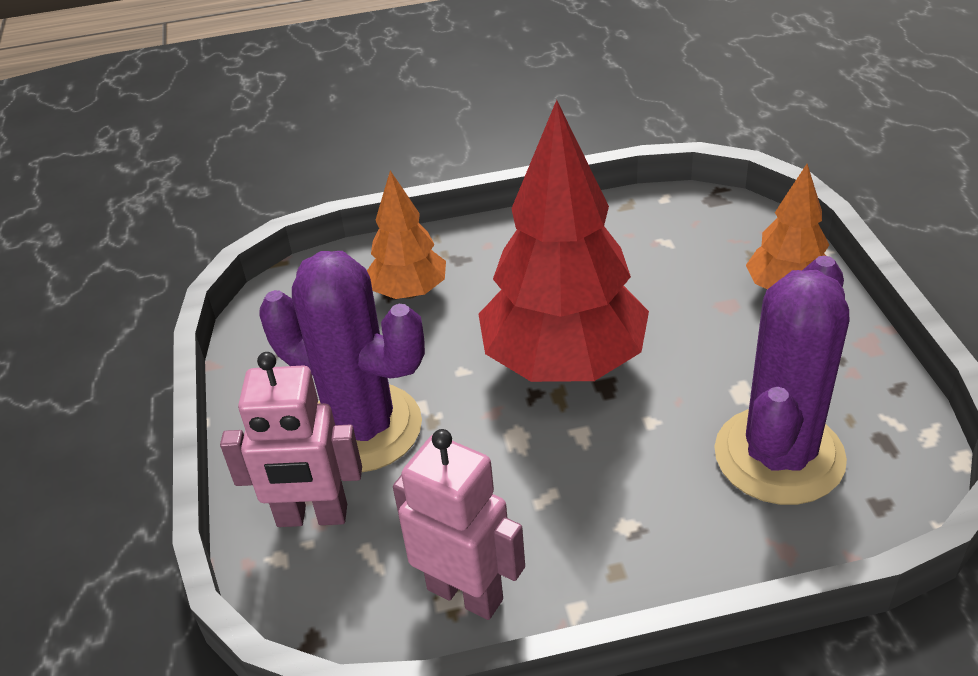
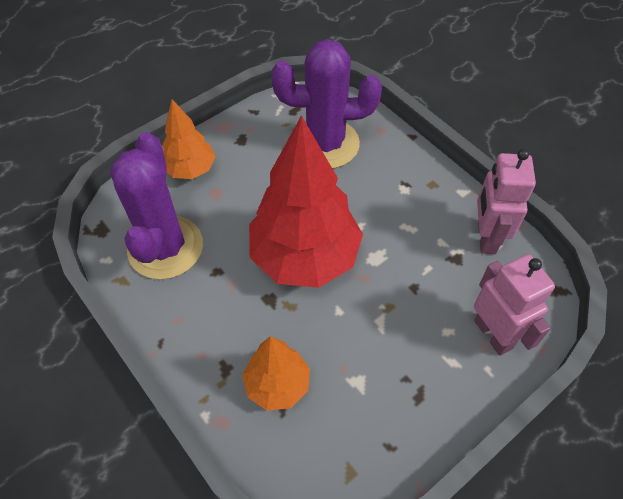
camera: 120 degrees left, 15 degrees up
(362, 428) = (416, 344): purple cactus -> purple cactus (165, 247)

